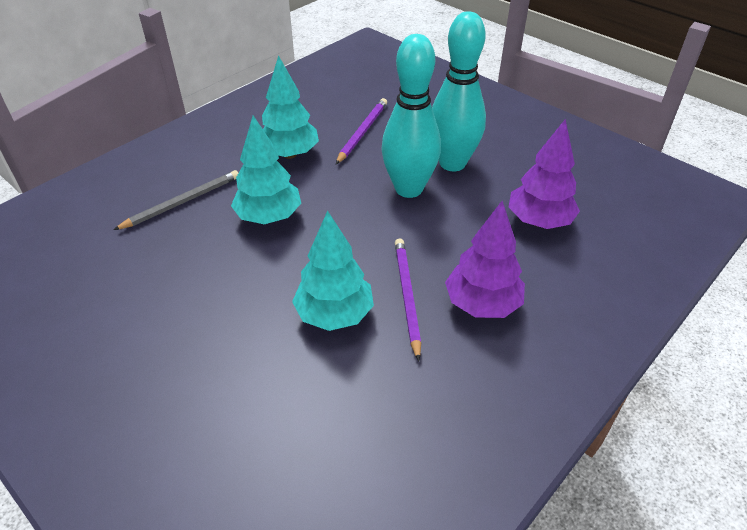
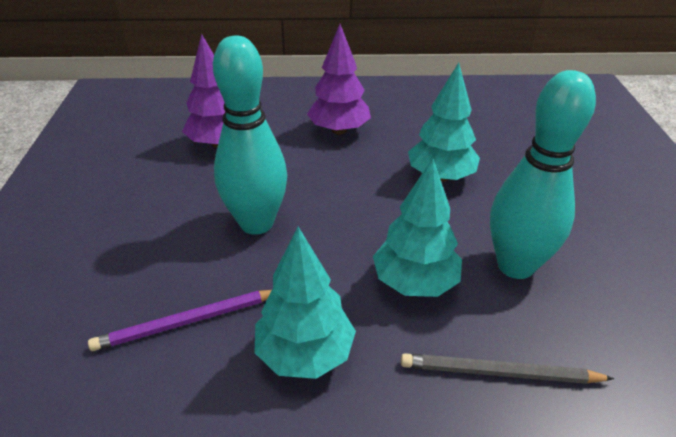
camera: 135 degrees left, 5 degrees down
(407, 296) = (378, 158): purple pencil -> none
(452, 163) = (181, 220): turquoise bowling pin -> turquoise bowling pin (515, 266)

